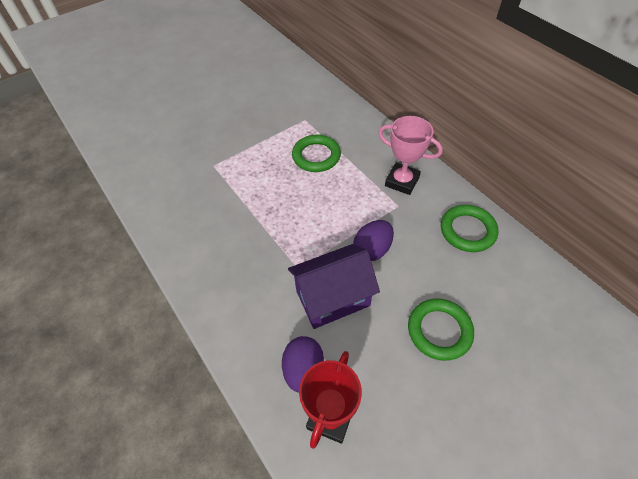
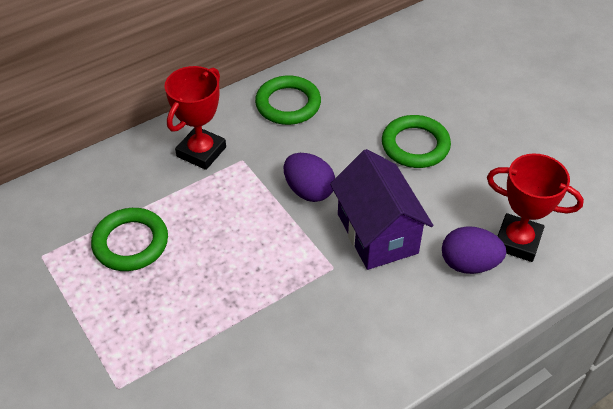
camera: 90 degrees left, 5 degrees down
(402, 181) = (201, 152): pink trophy -> red trophy

